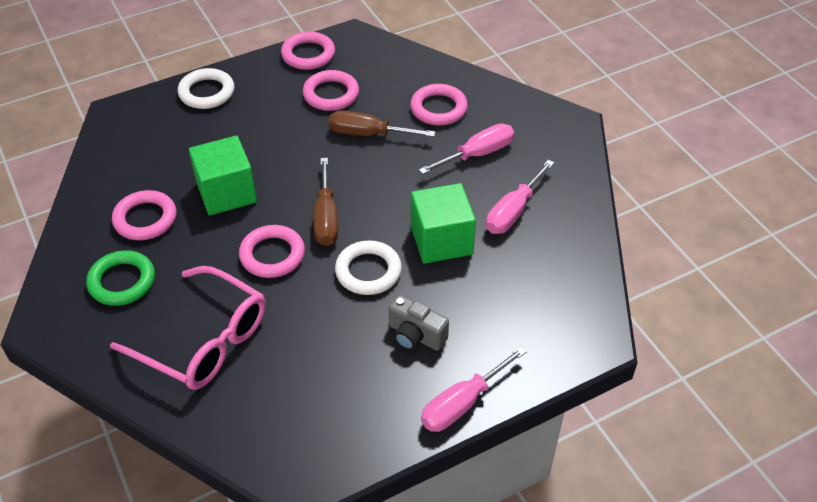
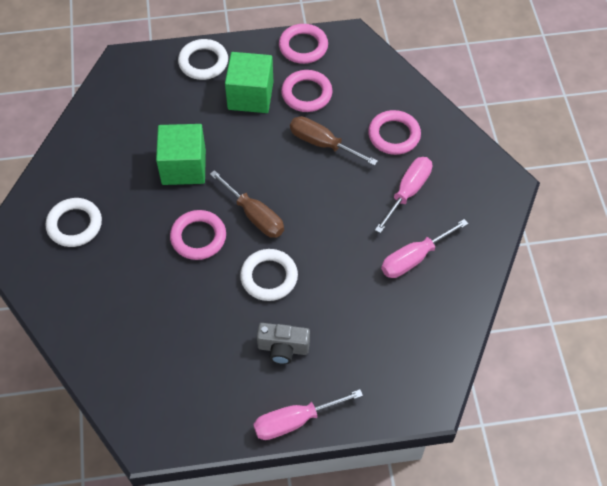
camera: 20 degrees right, 10 degrees up
(122, 281) = (74, 225): green ring -> white ring
(145, 219) = (111, 172): pink ring -> none
(203, 340) = (117, 297): pink glasses -> none
(326, 218) = (254, 216): brown screwdriver -> brown screwdriver turned 60 degrees counterclockwise
(415, 335) = (283, 348): grey camera -> grey camera turned 45 degrees counterclockwise
(441, 240) = (341, 267): green cube -> green cube (250, 96)
(477, 154) = (408, 192): pink screwdriver -> pink screwdriver turned 45 degrees counterclockwise

